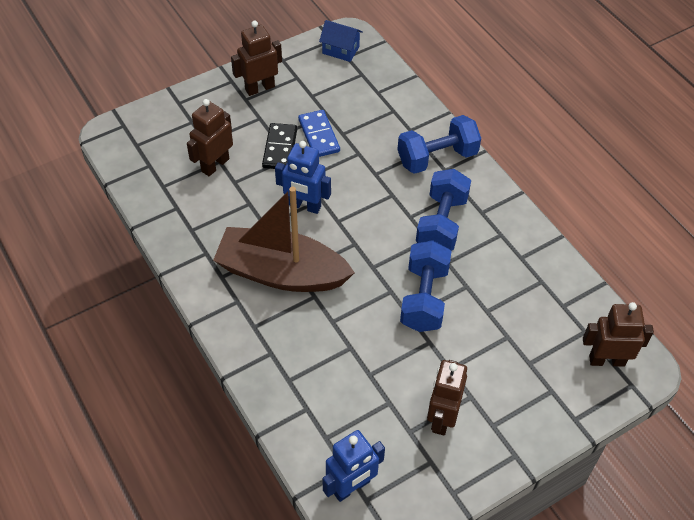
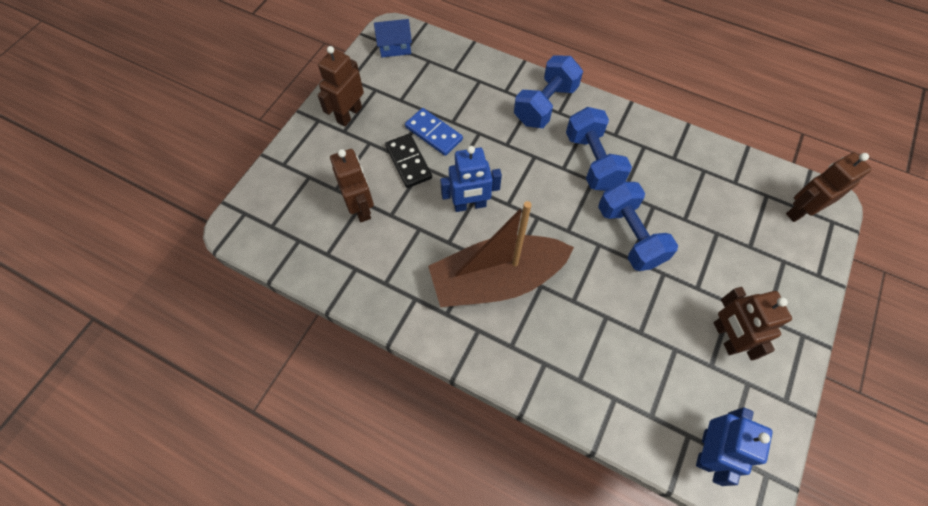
camera: 30 degrees left, 10 degrees up
(215, 165) = (361, 208): brown robot -> brown robot turned 150 degrees clockwise

